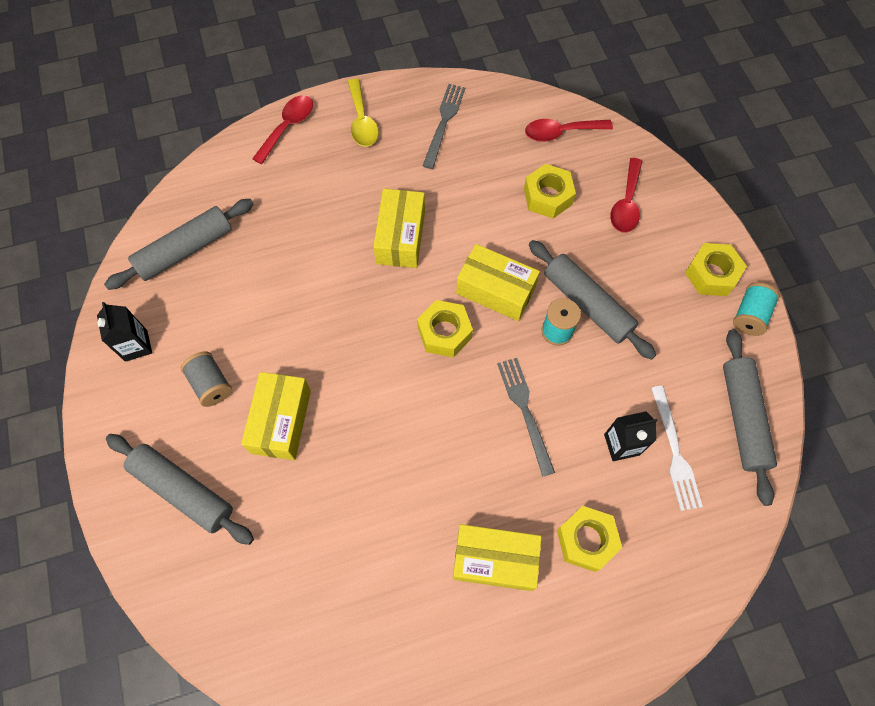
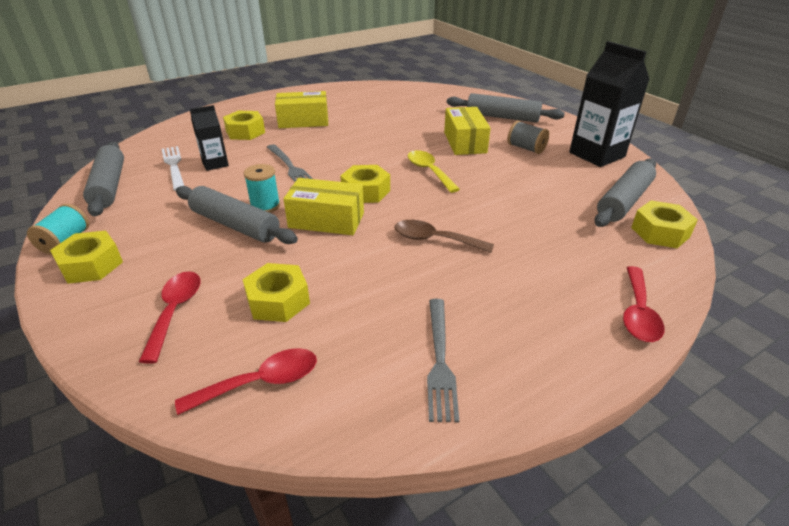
camera: 165 degrees right, 30 degrees down
(136, 345) = (597, 155): black carton -> black carton, size x1.84
(193, 199) = (660, 232): none -> yellow nut
(362, 121) = (552, 339): yellow spoon -> yellow spoon (429, 171)
(400, 237) = (435, 240): yellow box -> brown spoon

